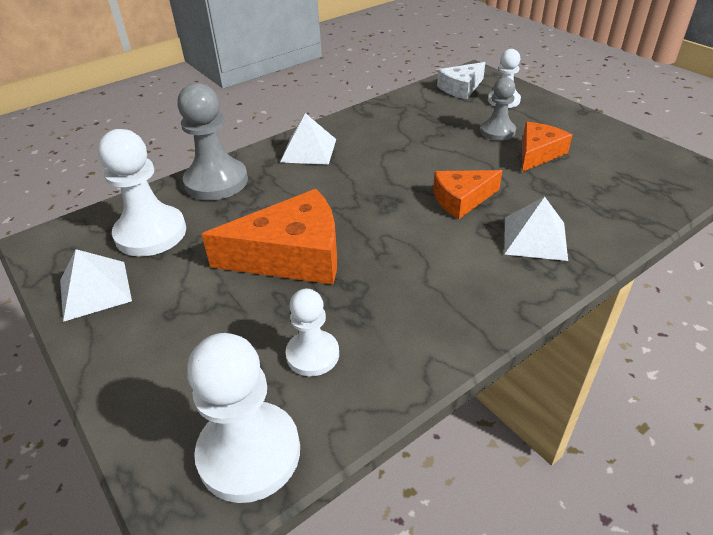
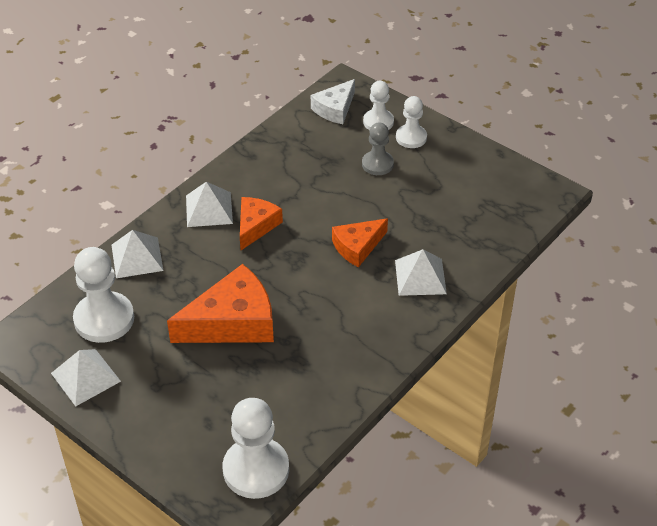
camera: 15 degrees left, 5 degrees up
(216, 182) = (137, 257): grey pawn -> white pyramid
(312, 354) = (275, 399): white pawn -> white pawn (411, 137)
(538, 153) = (416, 186): orange cheese -> orange cheese (256, 226)

